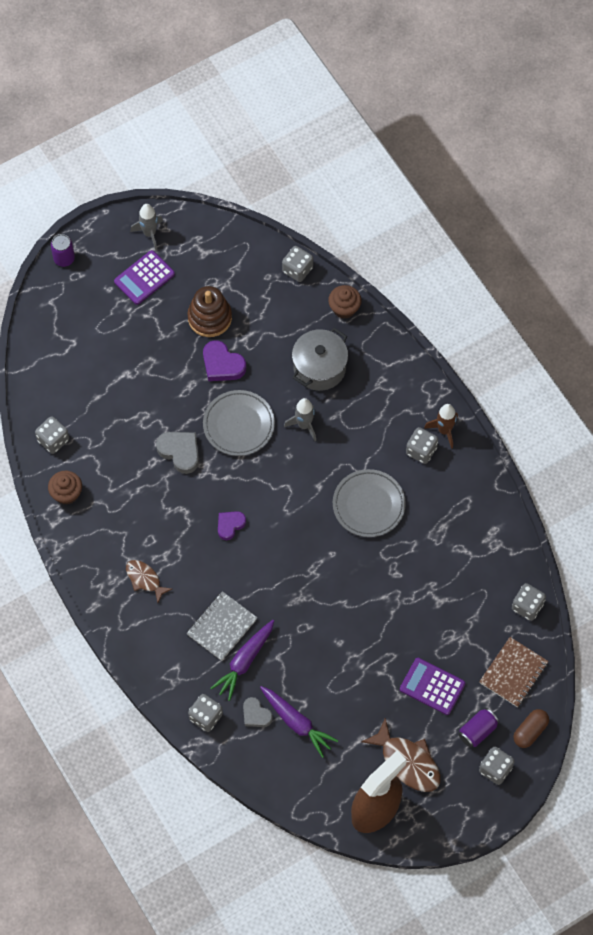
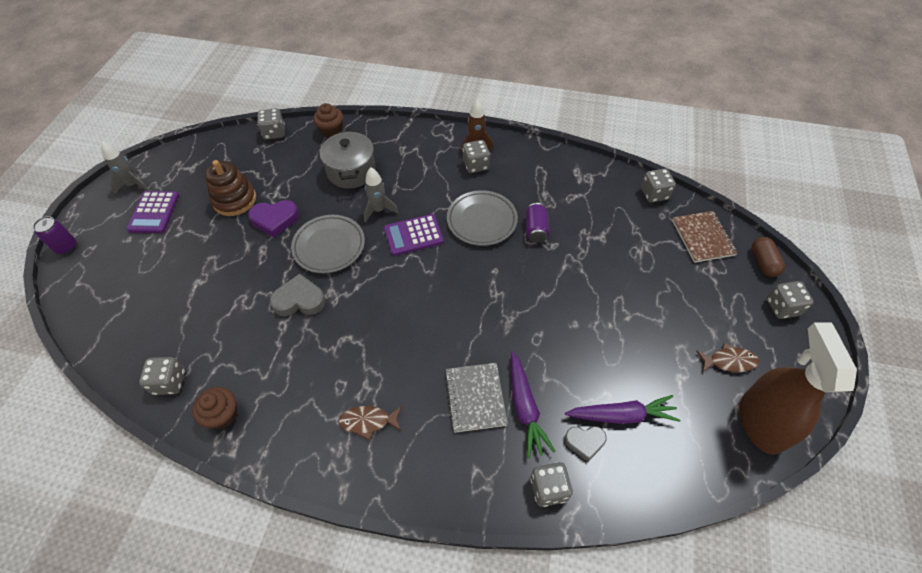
camera: 45 degrees left, 10 degrees down
(230, 525) = (396, 317): purple heart -> none
(407, 762) = (729, 361): brown fish -> brown fish, size x0.62
(432, 686) = (671, 293): purple calculator -> purple calculator (413, 235)
(477, 731) = (737, 294): purple can -> purple can (536, 229)

